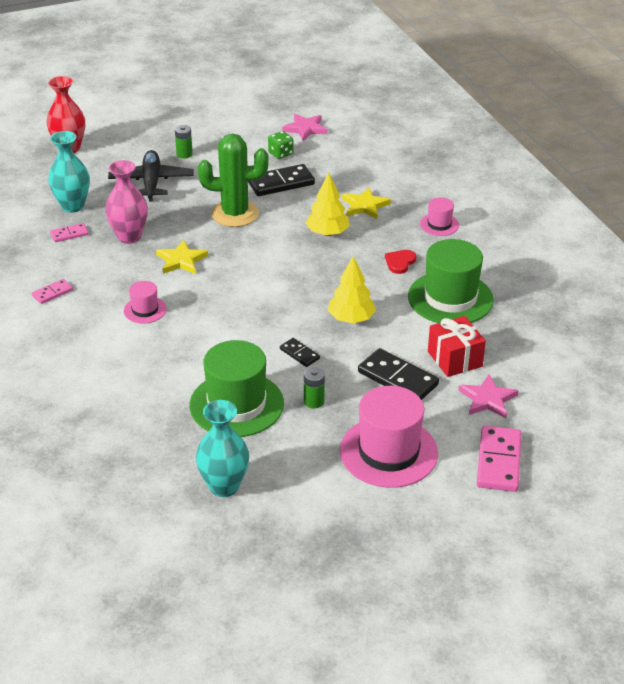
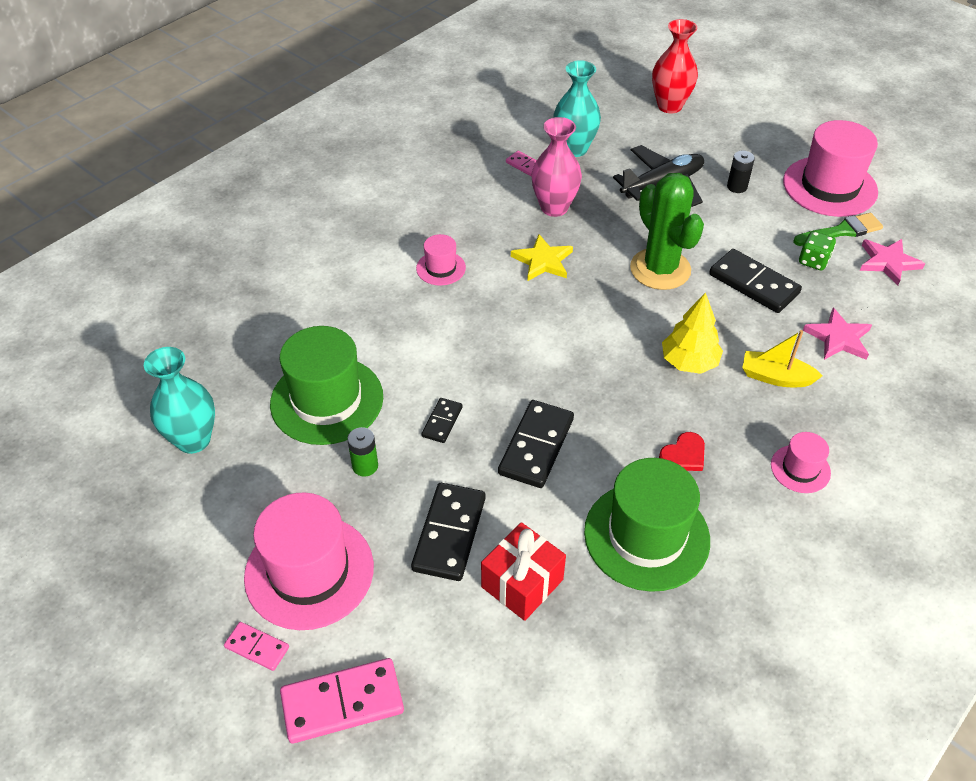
camera: 65 degrees right, 10 degrees up
(52, 293) = (426, 194): pink domino -> pink domino (257, 647)
(184, 154) = (737, 187): green battery -> black battery
(219, 120) = (829, 186): none -> pink hat
(264, 133) = (841, 231): none -> green brush
(351, 319) = (536, 446): yellow tree -> black domino
(365, 206) = (775, 377): yellow star -> yellow boat
(400, 262) = (684, 455): red heart -> red heart turned 135 degrees clockwise
(487, 399) = (460, 649): pink star -> pink star (838, 338)

